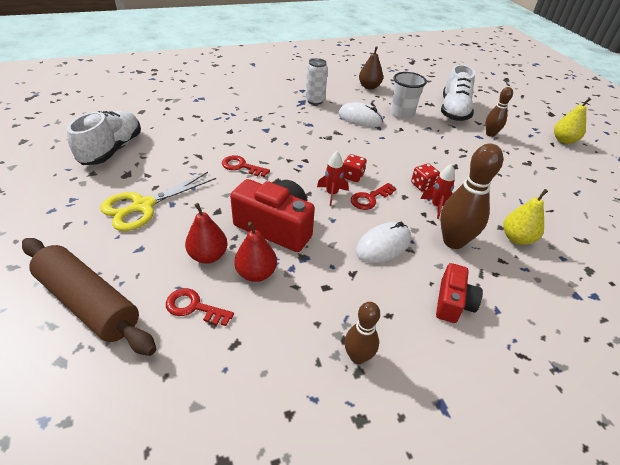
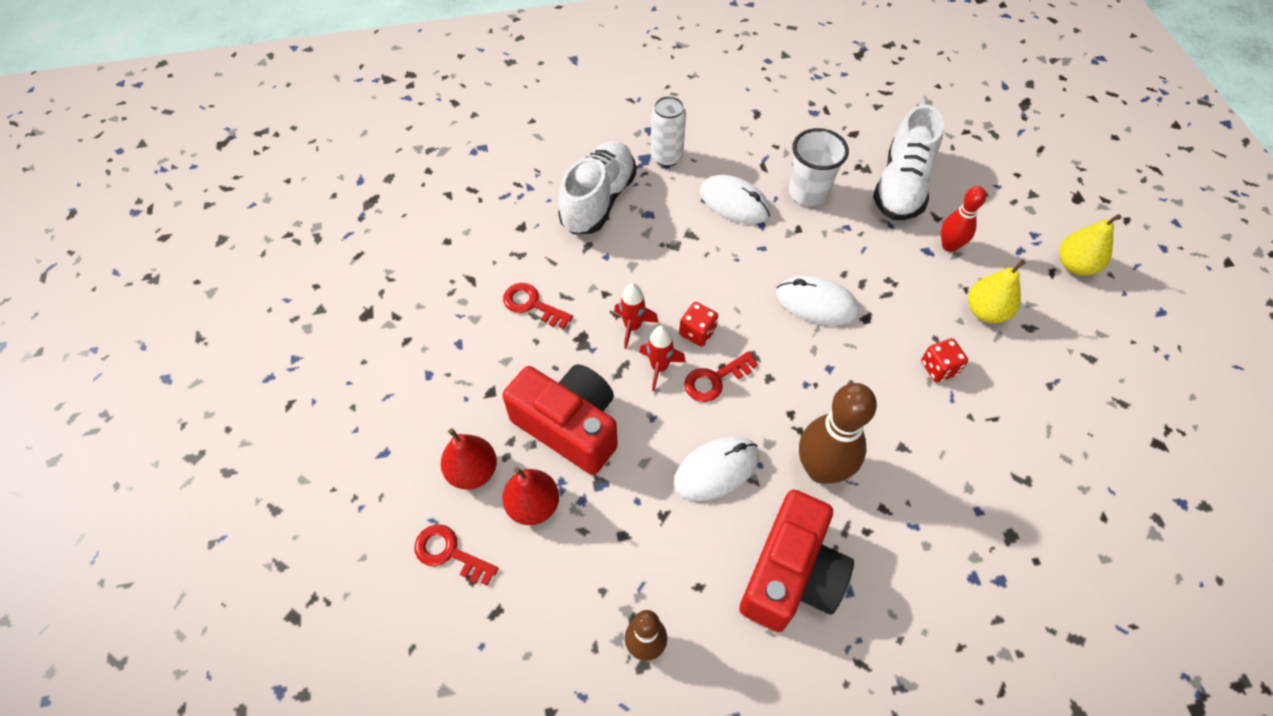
camera: 10 degrees right, 15 degrees up
(89, 303) = (322, 536): brown rolling pin -> none
(112, 149) = (346, 262): white shoe -> white shoe (598, 200)
(143, 206) = (389, 377): yellow scissors -> none
(369, 87) = (766, 122): brown pear -> none
(422, 160) = (816, 303): none -> white mouse
(423, 185) = (803, 357): red dice -> red dice (939, 368)
(436, 206) = (814, 401): red rocket -> red rocket (632, 327)
(453, 303) = (791, 575): red camera -> red camera, size x1.69
(490, 134) = (949, 246): brown bowling pin -> red bowling pin
(516, 238) = (920, 470): yellow pear -> yellow pear (985, 312)

